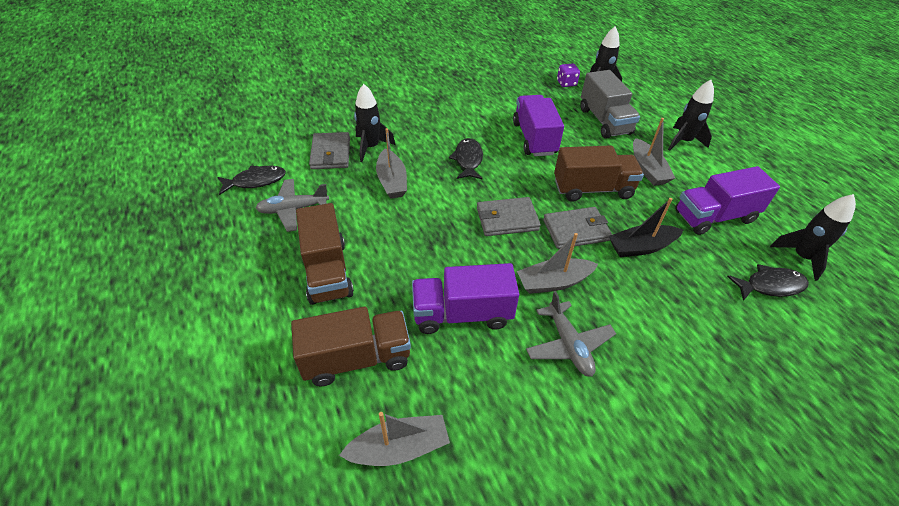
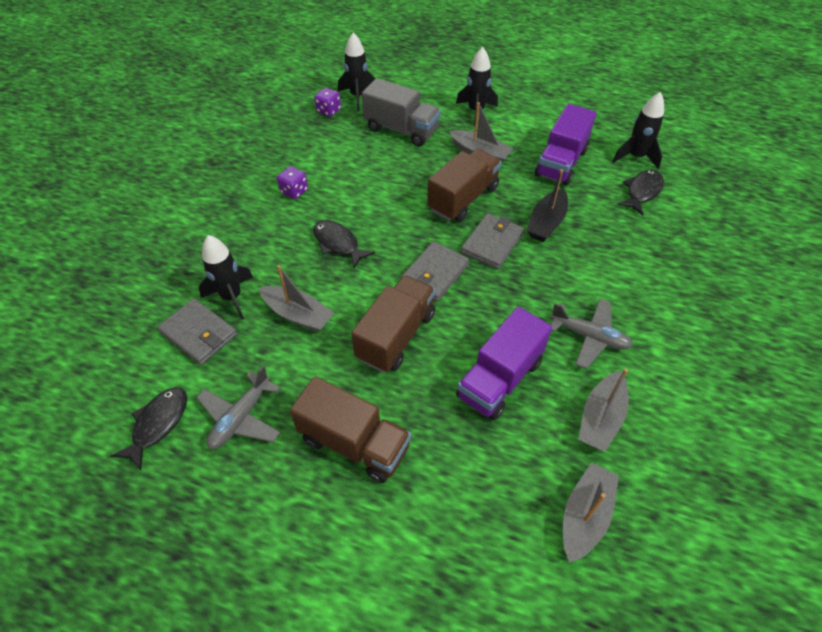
camera: 45 degrees left, 5 degrees up
(357, 358) = (474, 487): brown truck -> brown truck (396, 336)
(481, 115) = (294, 191): none -> purple dice
(534, 138) = (367, 183): purple truck -> none
(553, 282) = (527, 298): grey boat -> grey boat (600, 418)

